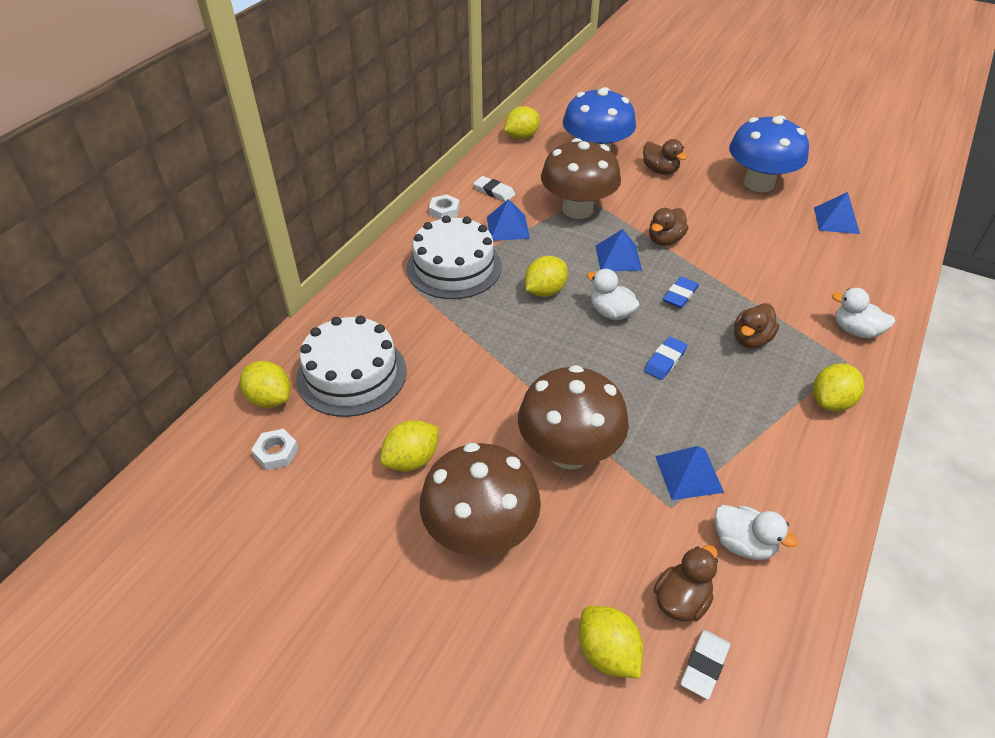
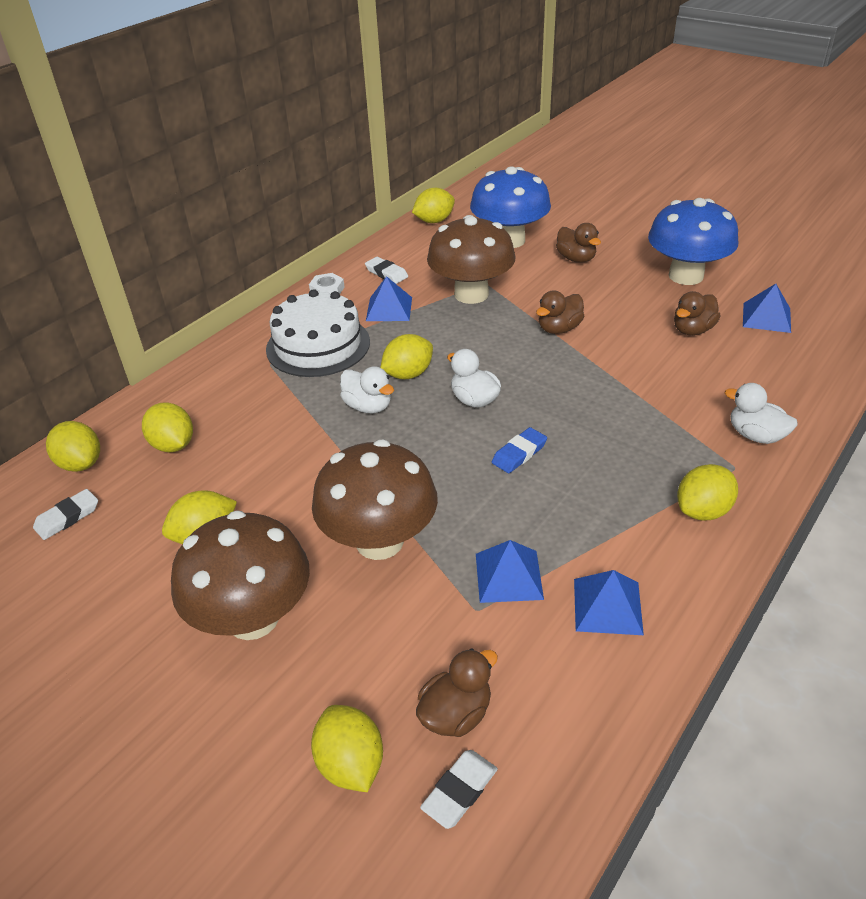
camera: 10 degrees right, 5 degrees down
(276, 452) = (67, 517): white nut -> white eraser
(351, 374) = (173, 445): white cake -> yellow lemon
(618, 257) = (500, 344): blue pyramid -> blue pyramid (607, 606)
(680, 295) = (558, 386): blue eraser -> none
(743, 544) = (549, 659): white duck -> white duck (368, 406)
(751, 339) = (626, 437): brown duck -> brown duck (692, 330)

